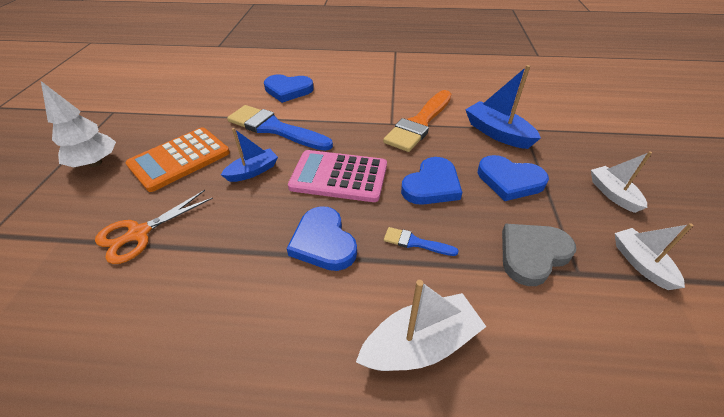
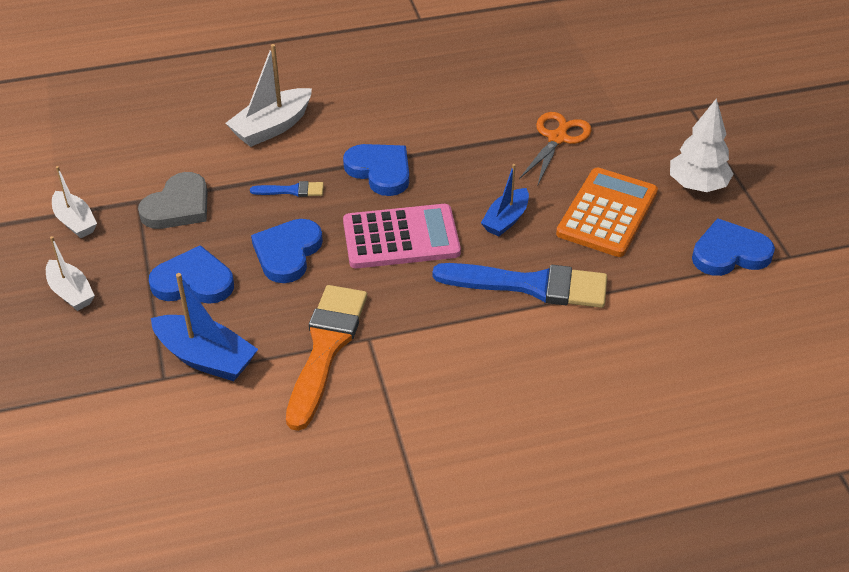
camera: 160 degrees right, 0 degrees up
(288, 90) = (574, 369): blue heart -> blue heart (729, 253)

